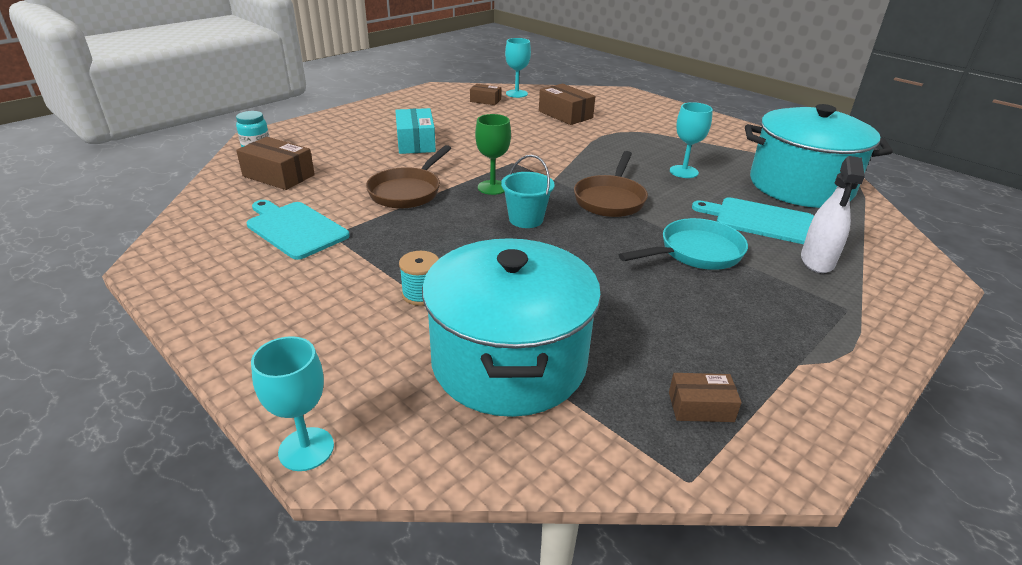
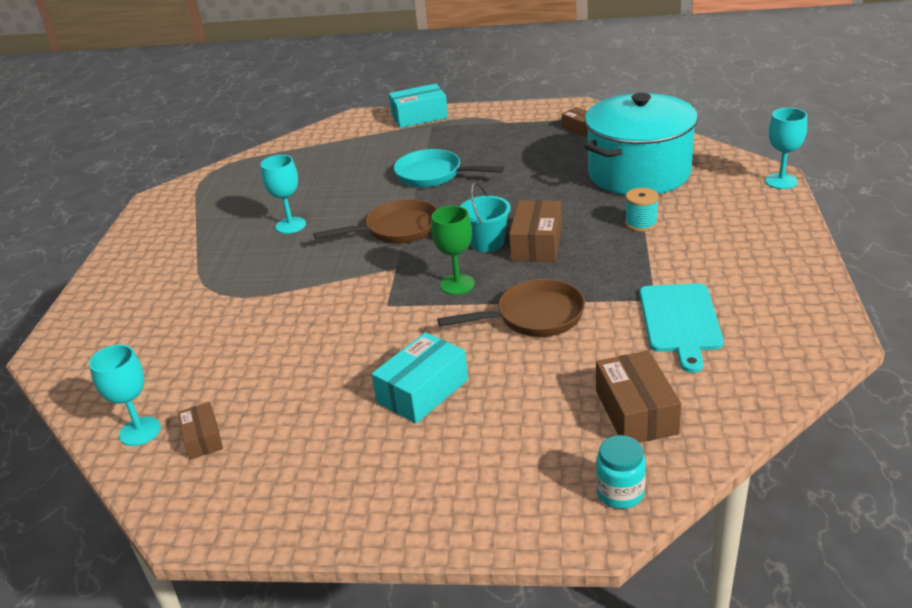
camera: 125 degrees left, 0 degrees up
(565, 115) = (195, 349): brown box -> brown box (537, 244)
(760, 220) = (348, 173): turquoise cutting board -> none
(800, 186) = (257, 179): turquoise pot -> none
(817, 261) = (385, 145): white spray bottle -> none
(894, 315) = (419, 117): none -> turquoise box

